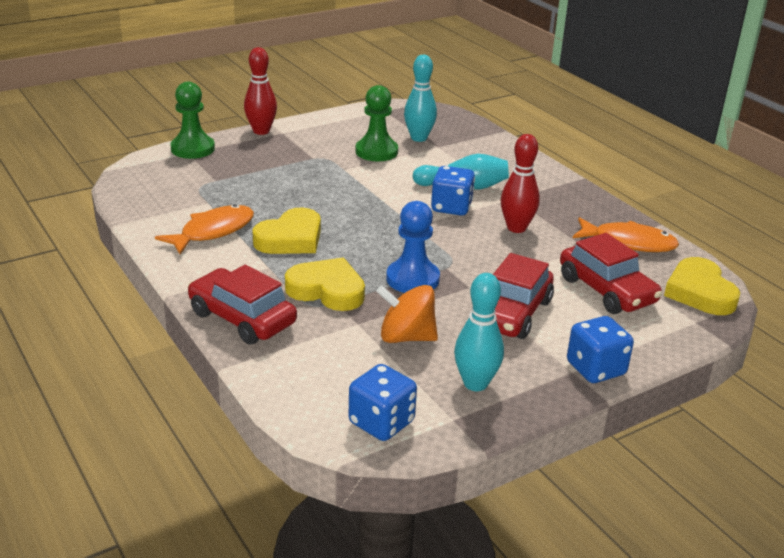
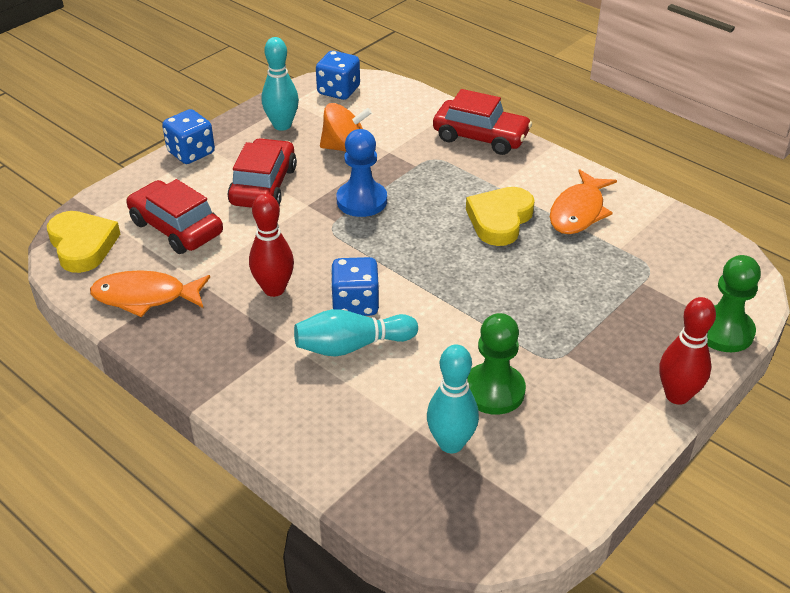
camera: 165 degrees right, 10 degrees up
(327, 290) = (430, 174): yellow heart -> none

